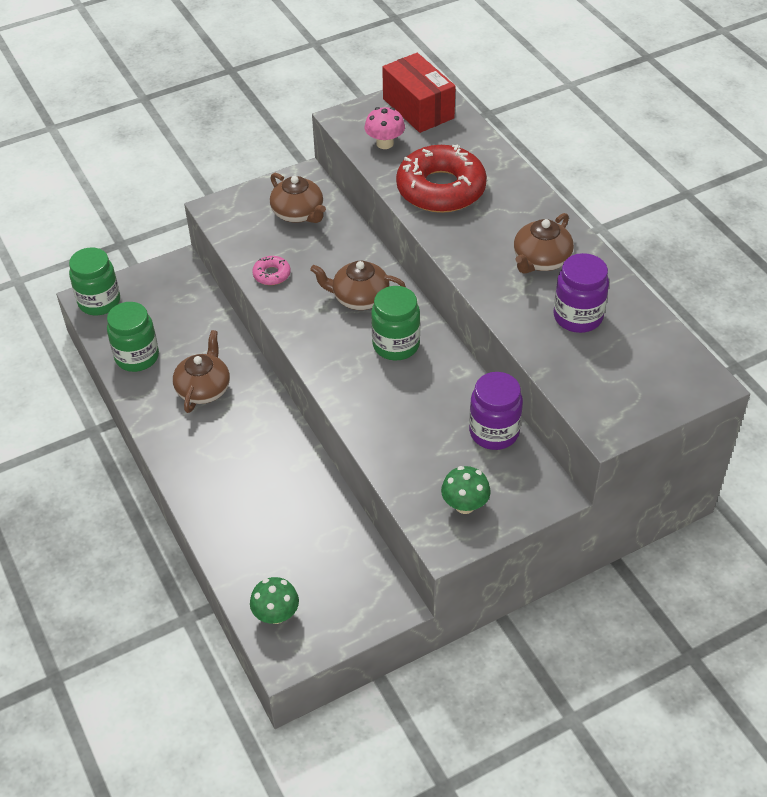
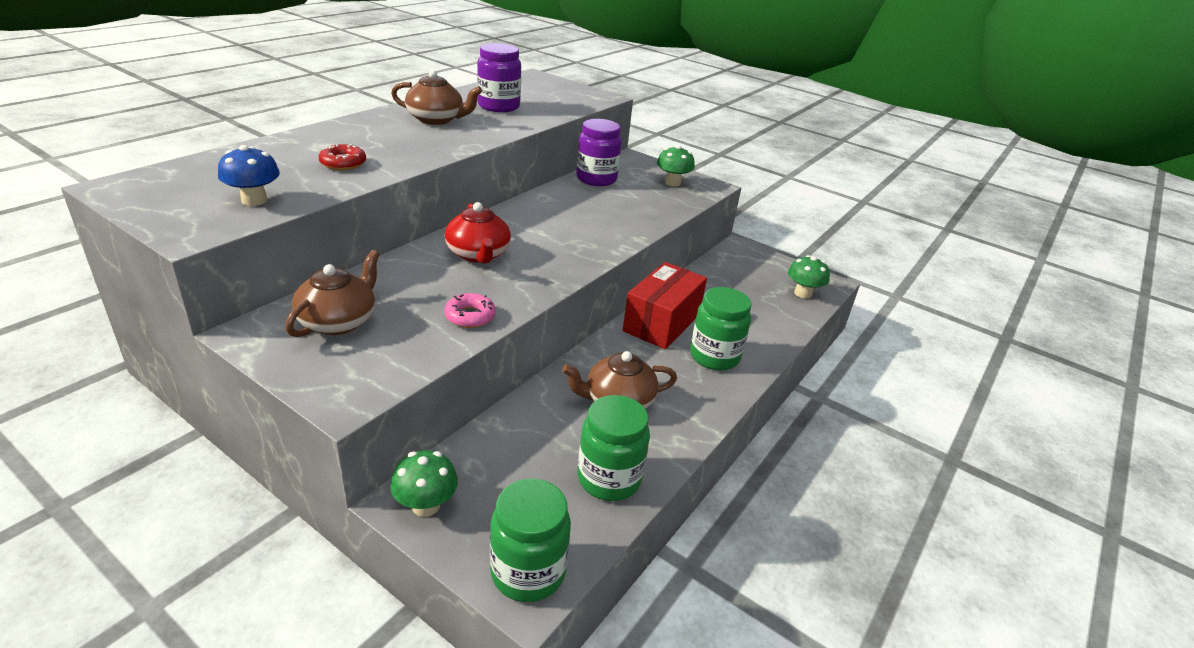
camera: 120 degrees left, 15 degrees down
(172, 272) = (426, 505): none -> green mushroom
(359, 298) = (478, 254): brown teapot -> red teapot
(385, 143) = (254, 200): pink mushroom -> blue mushroom
(396, 345) = (532, 227): green jar -> green jar (714, 356)
(418, 108) = (166, 189): red box -> red box (661, 323)
(441, 189) = (343, 163): red donut -> red donut, size x0.43

